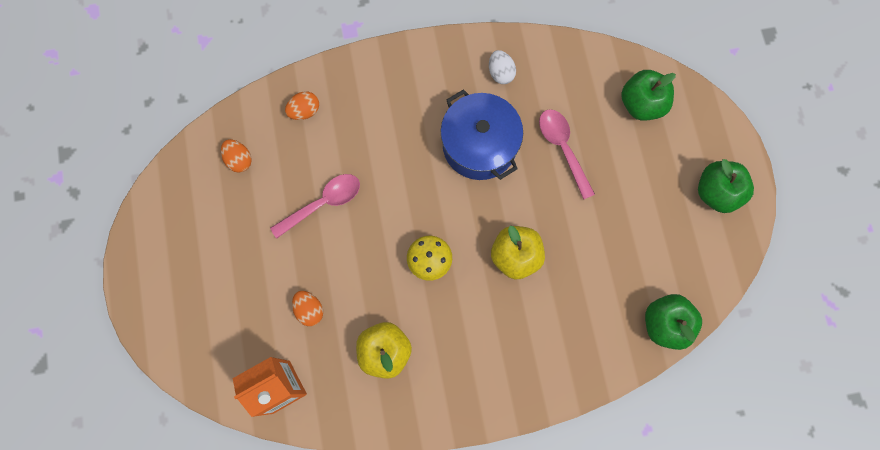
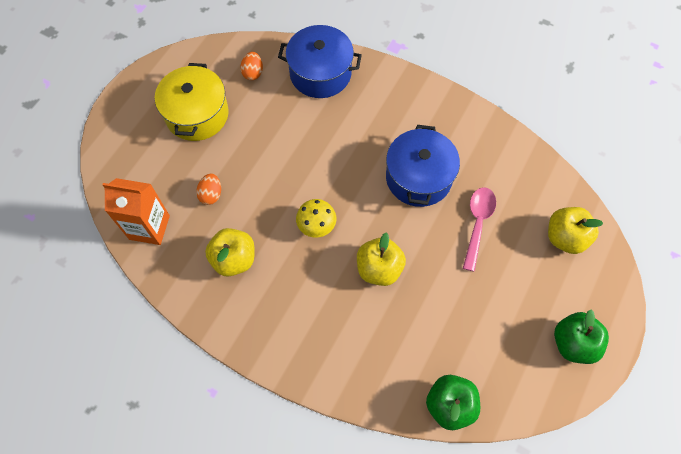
camera: 40 degrees right, 10 degrees down
(223, 244) = (197, 114): none -> yellow pot
(304, 111) = (320, 73): orange egg -> blue pot
(323, 203) = (280, 136): pink spoon -> none
(500, 73) = (475, 142): white egg -> none
(641, 104) = (565, 237): green apple -> yellow apple

